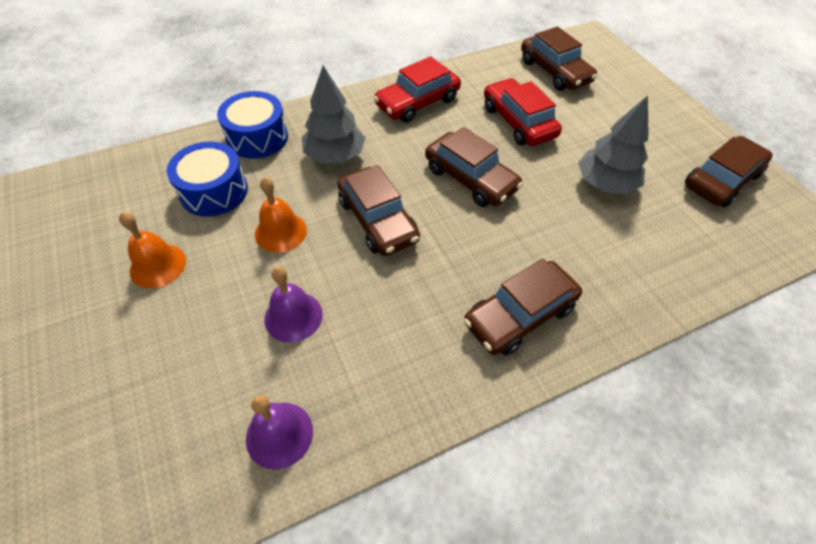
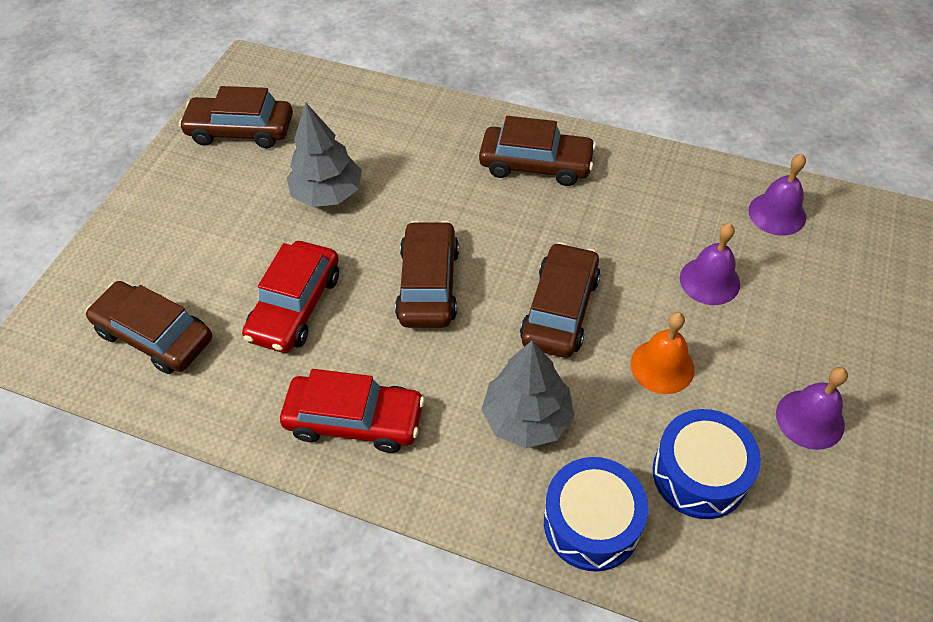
camera: 130 degrees left, 0 degrees up
(158, 265) = (810, 419): orange bell -> purple bell
(554, 72) = (155, 335): brown car -> brown car turned 75 degrees counterclockwise

